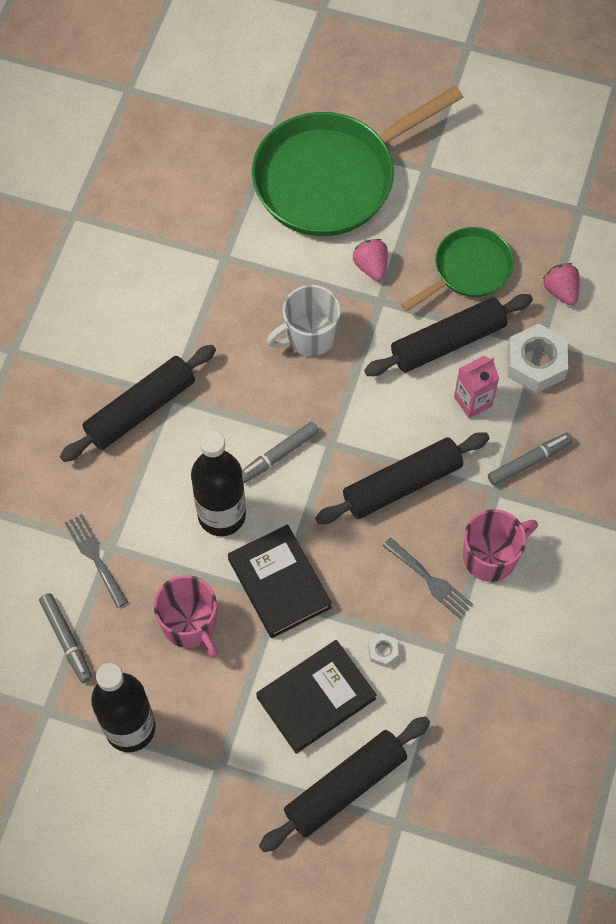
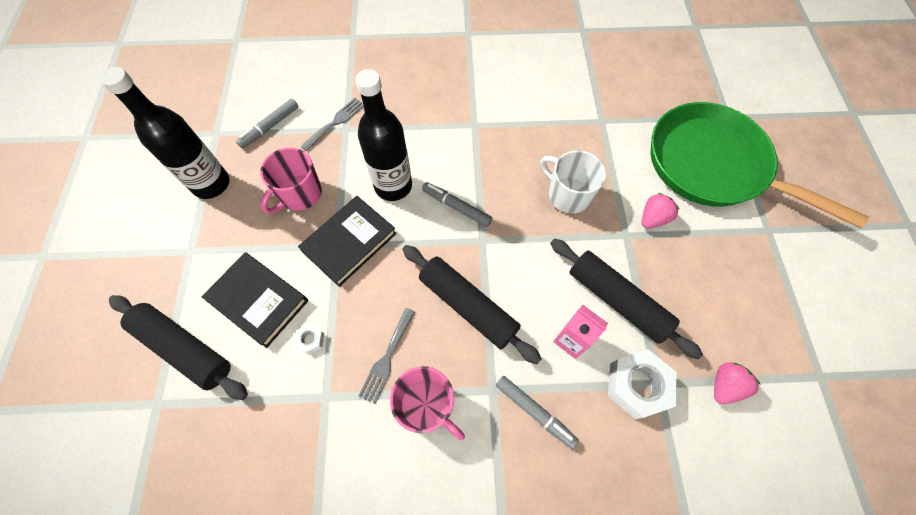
camera: 70 degrees right, 0 degrees up
(140, 409) = (456, 111): black rolling pin -> none
(468, 270) = (695, 295): green pan -> none

